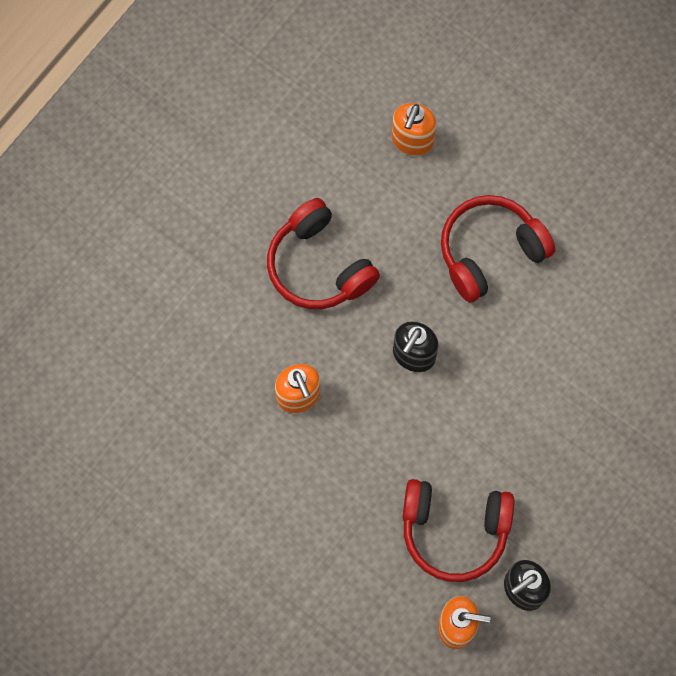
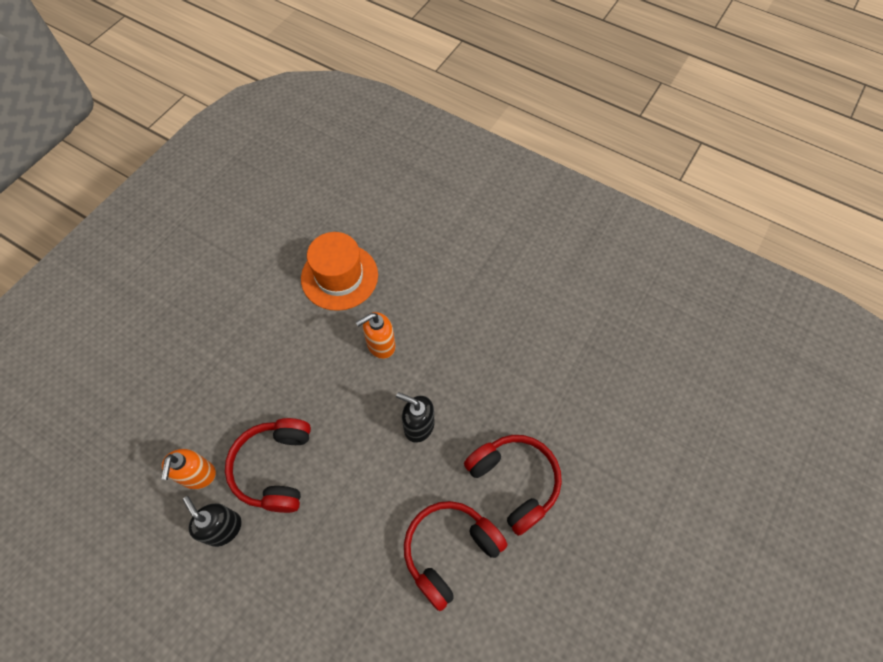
camera: 85 degrees right, 10 degrees down
(186, 448) = (339, 276): none -> orange hat
(319, 266) = (484, 350): red headphones -> red headphones (450, 551)
(412, 141) = (601, 411): orange soap dispenser -> none

